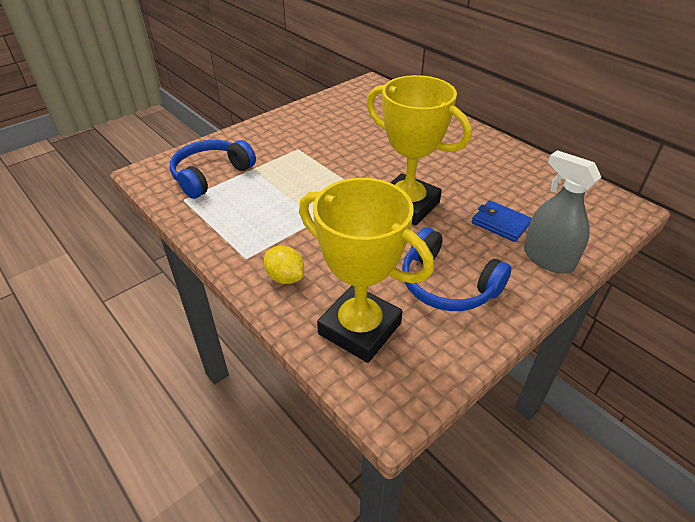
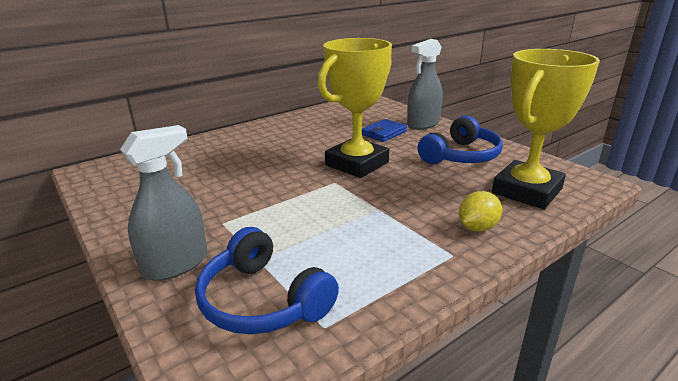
camera: 85 degrees left, 15 degrees down
(251, 140) = (175, 264): none -> grey spray bottle

